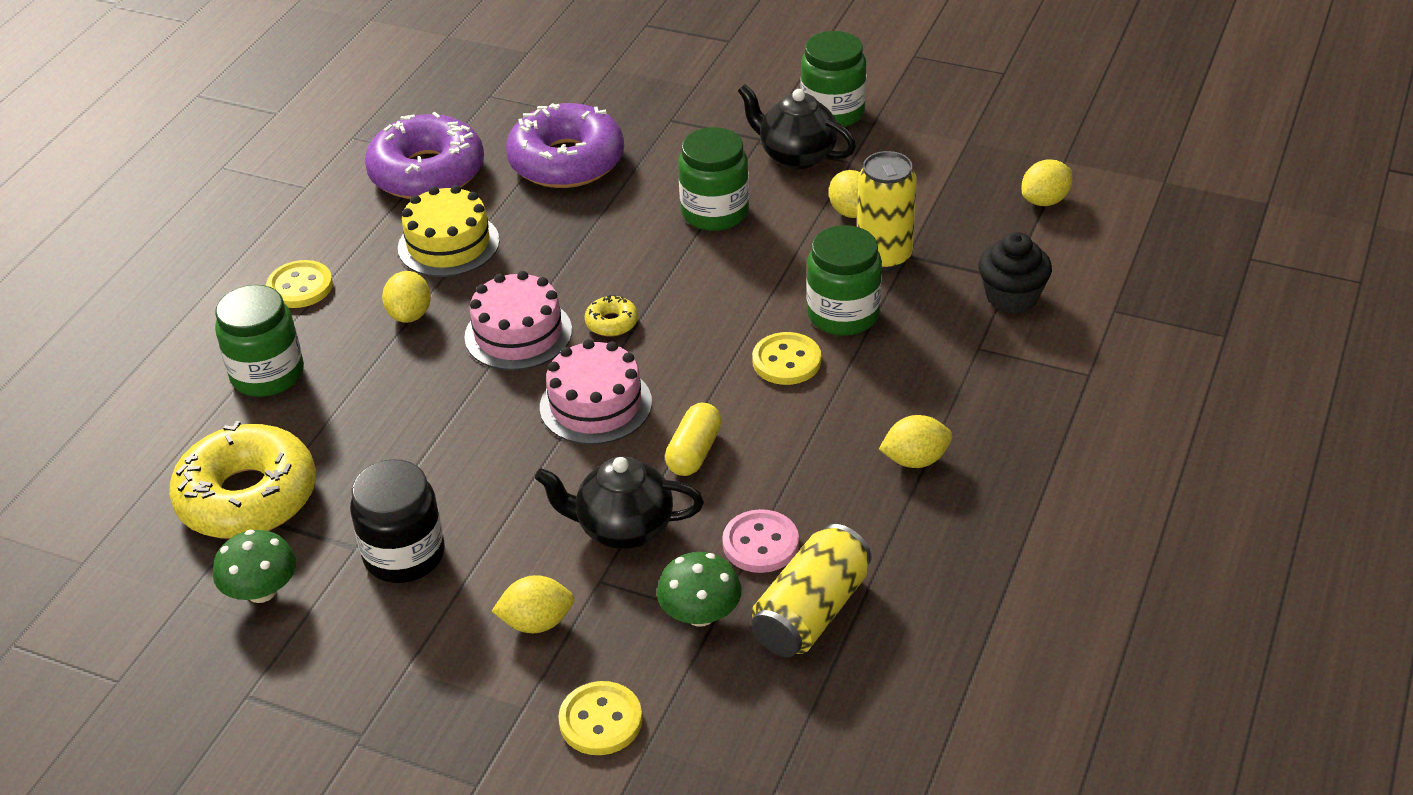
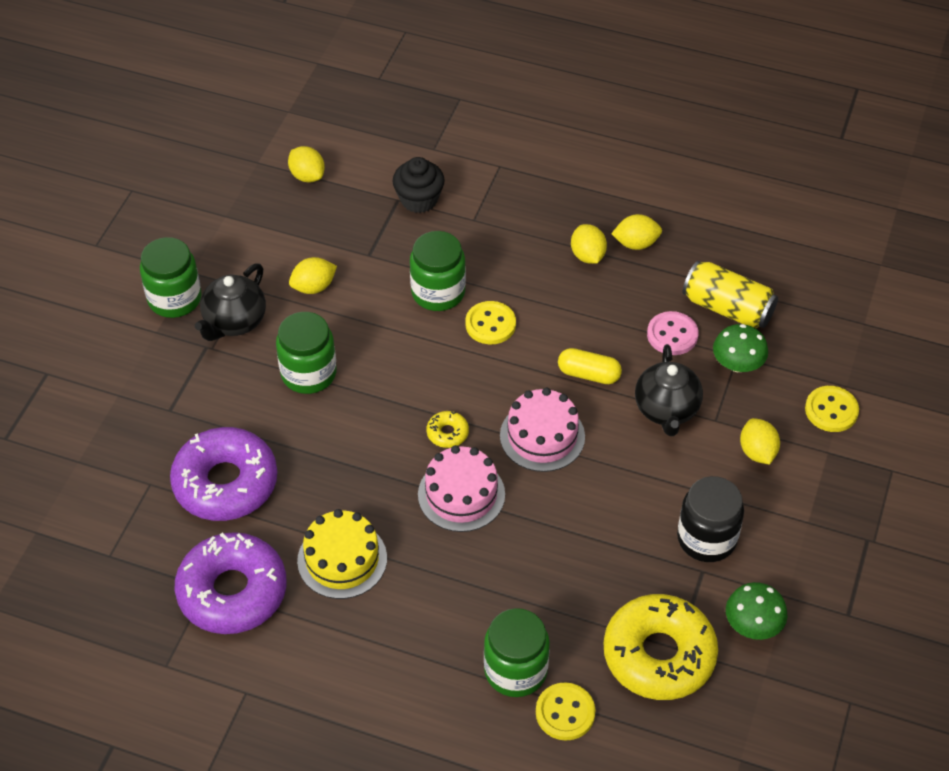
camera: 95 degrees left, 10 degrees up
(300, 287) = (398, 668): yellow button -> yellow button (565, 713)
(410, 314) = (437, 575): yellow lemon -> yellow lemon (636, 243)
(884, 256) = (370, 268): yellow can -> none

